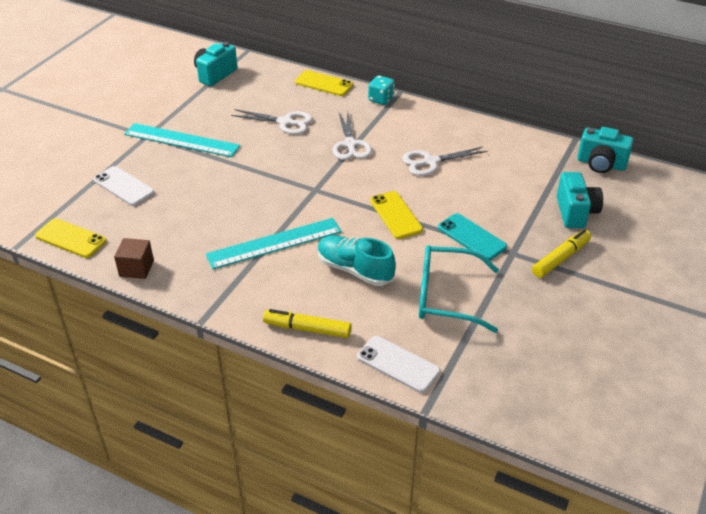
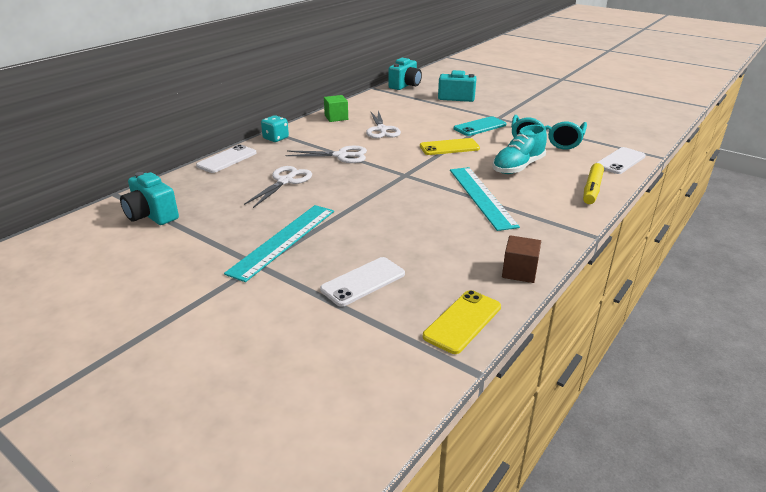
camera: 80 degrees left, 10 degrees down
(323, 84) = (227, 159): yellow phone -> white phone
(455, 126) = (336, 117): none -> green cube
(560, 258) = (504, 107): yellow marker -> none

